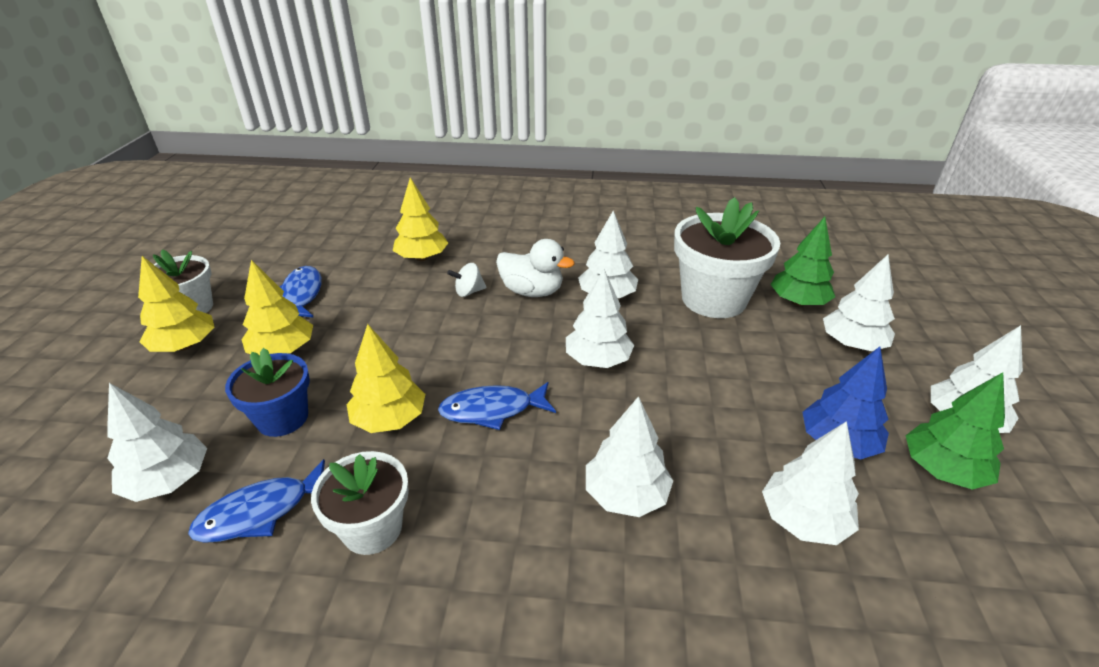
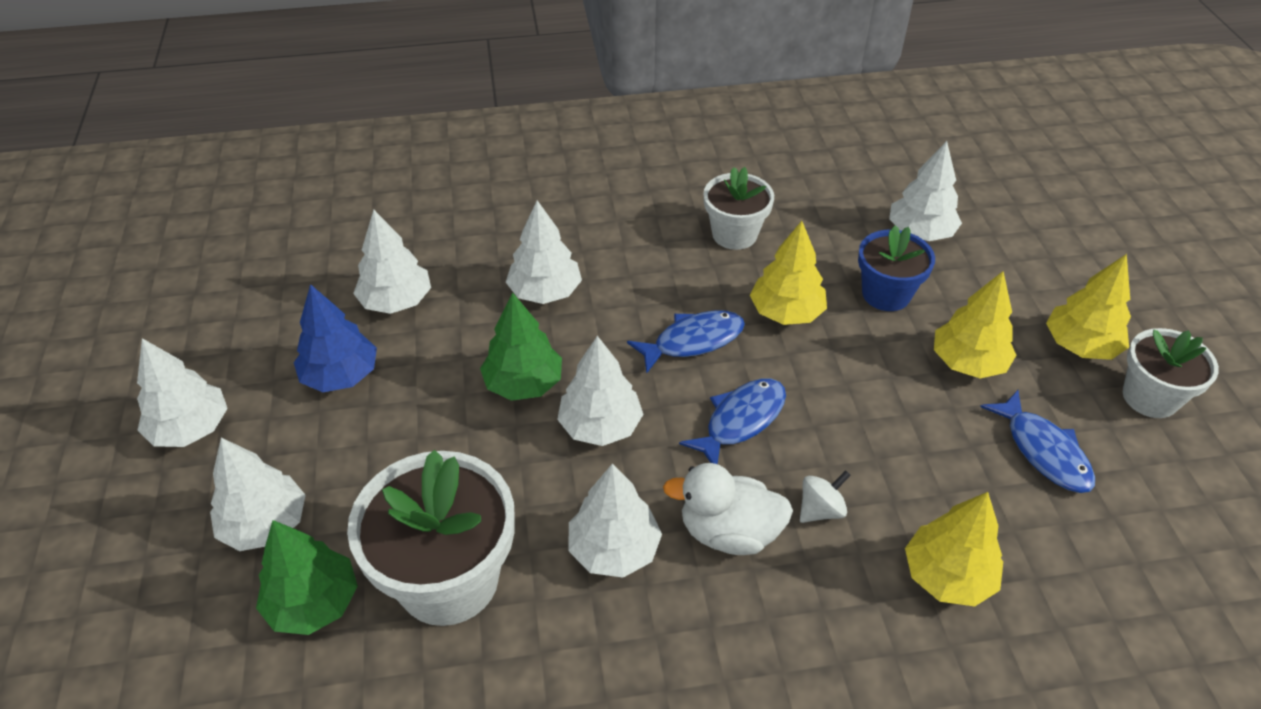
camera: 165 degrees right, 10 degrees up
(261, 512) = (826, 228): blue fish -> blue fish (740, 421)
(942, 470) = (249, 367): green tree -> green tree (523, 383)

